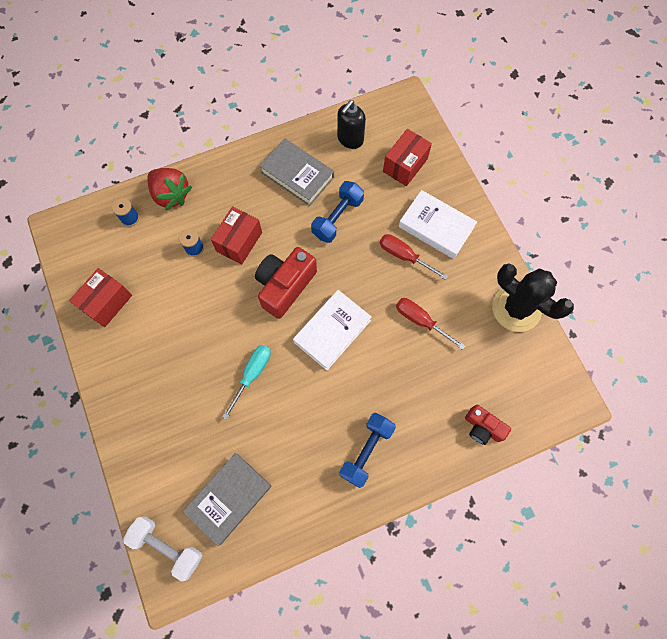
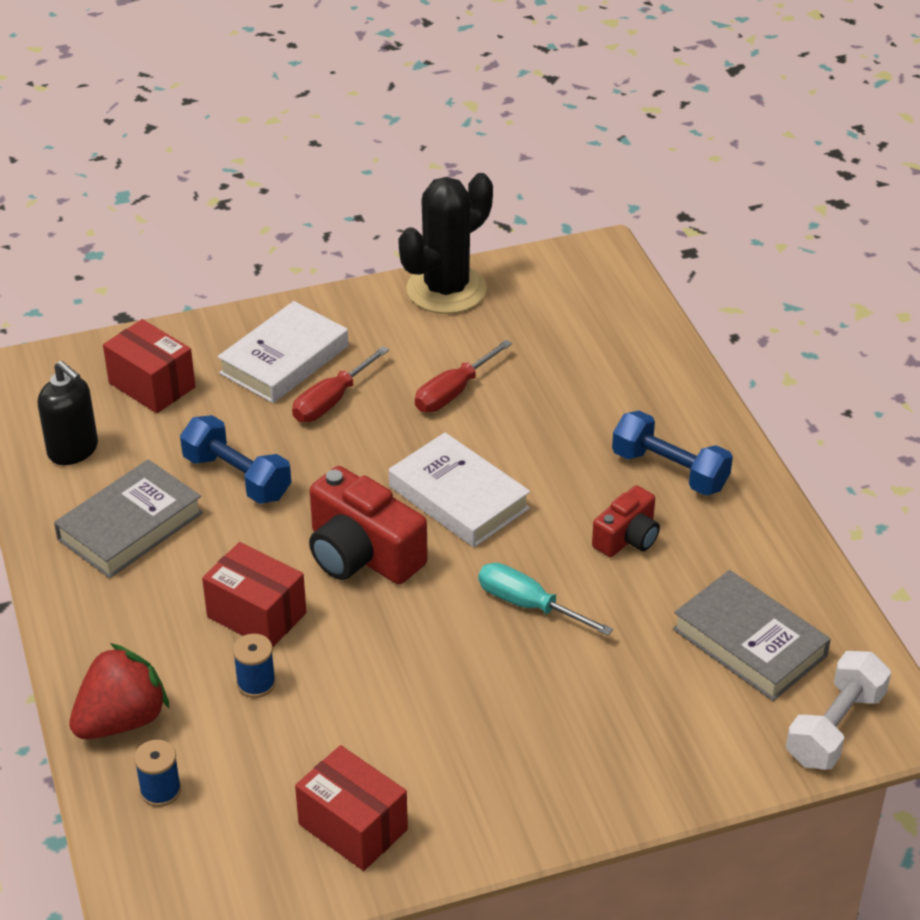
camera: 85 degrees left, 30 degrees down
(482, 427) = (635, 344): red camera -> red camera (627, 537)

